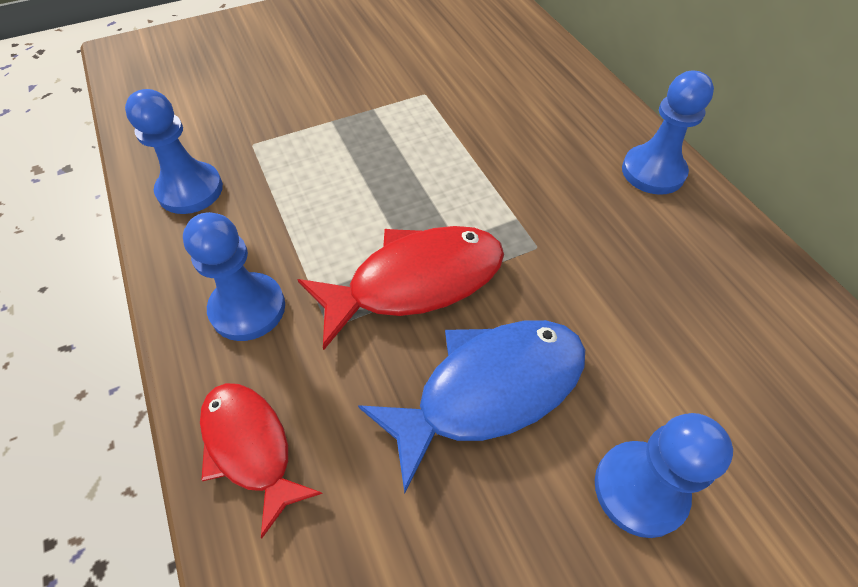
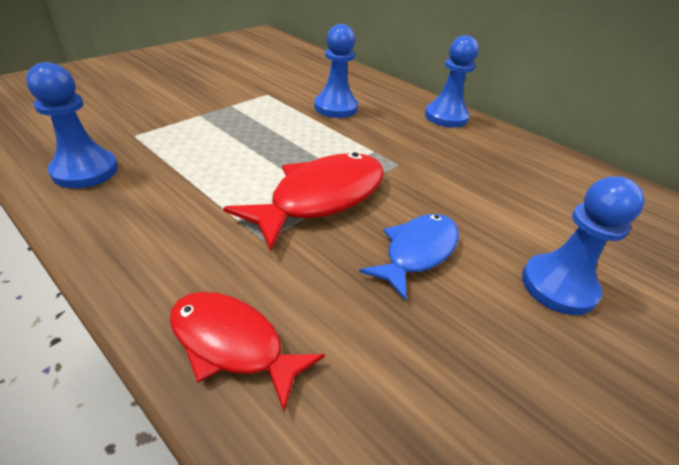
camera: 25 degrees left, 15 degrees down
(248, 308) = (181, 241): blue pawn -> blue pawn (335, 107)
(489, 390) = (417, 252): blue fish -> blue fish, size x0.65

